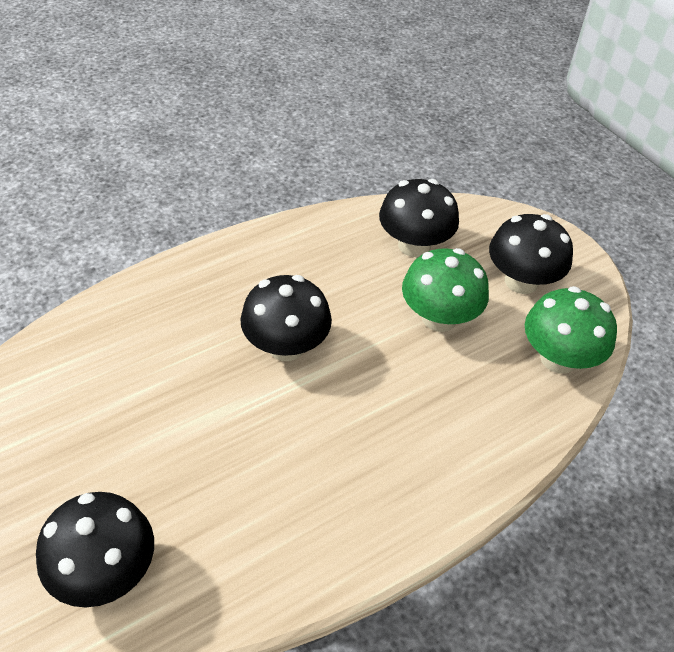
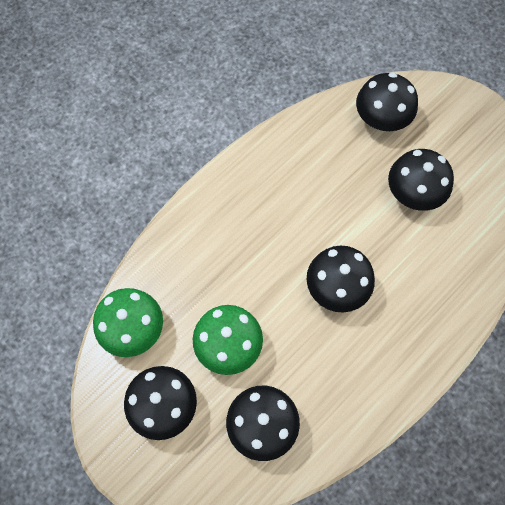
camera: 170 degrees right, 20 degrees up
(122, 437) = (413, 194): none -> black mushroom

